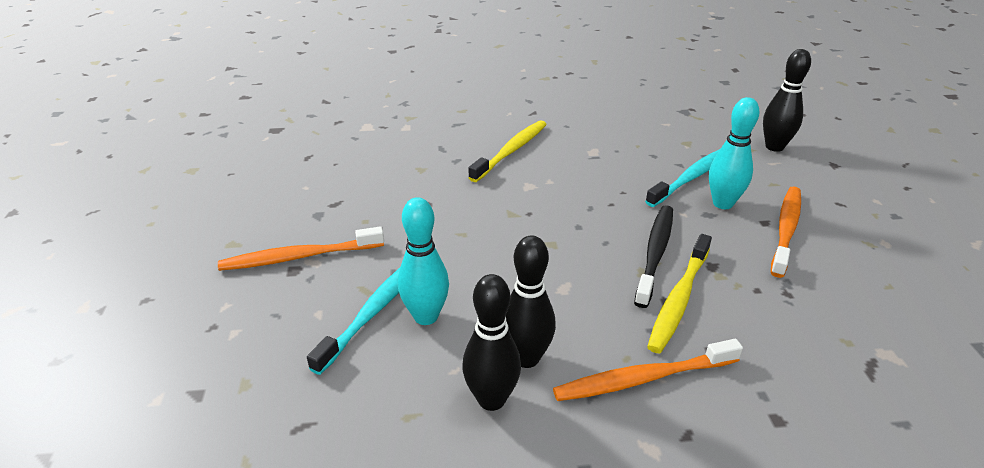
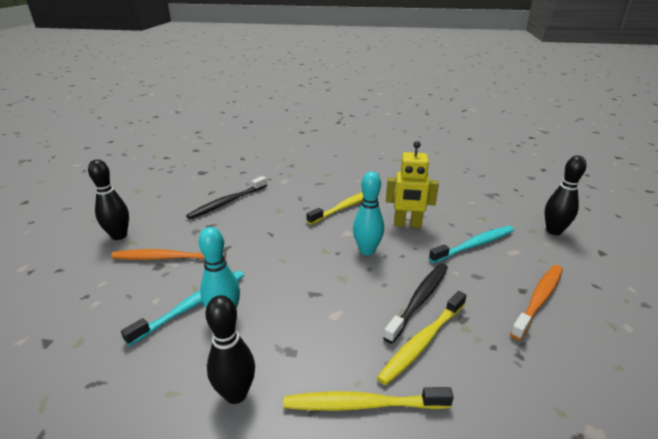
camera: 15 degrees right, 5 degrees down
(341, 168) = (227, 202): none -> black toothbrush
(526, 358) = (279, 365): black bowling pin -> black bowling pin (119, 236)
(600, 163) = (407, 224): none -> yellow robot
(643, 378) = (362, 404): orange toothbrush -> yellow toothbrush
(722, 203) = (492, 269): turquoise bowling pin -> turquoise bowling pin (367, 251)

